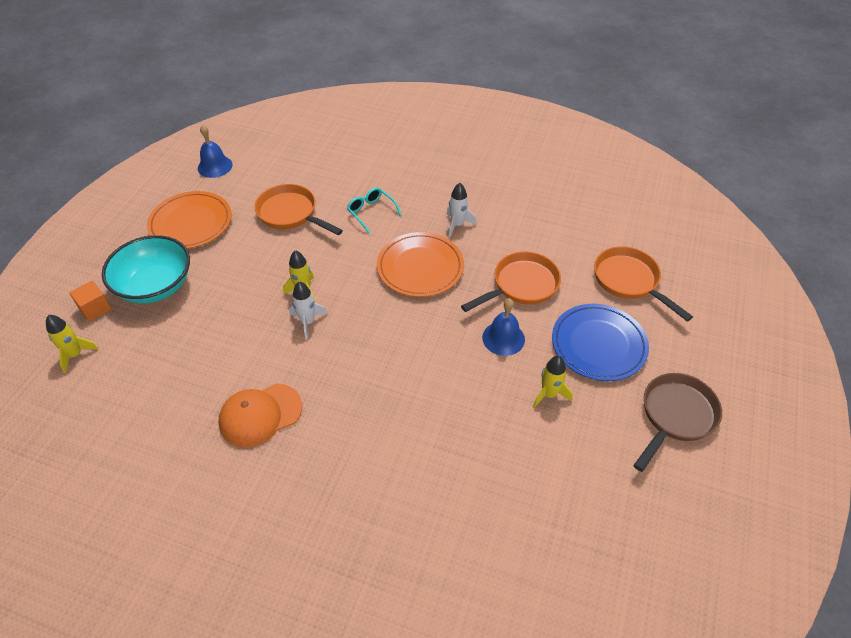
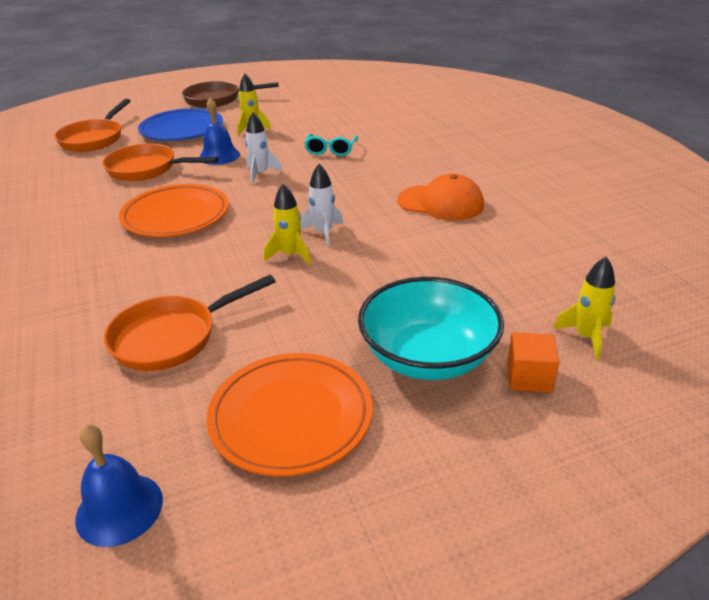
camera: 130 degrees left, 15 degrees down
(291, 214) = (172, 337): orange pan -> orange pan turned 60 degrees clockwise
(371, 212) = (109, 281): turquoise glasses -> turquoise glasses (330, 150)
(457, 225) = (84, 224): white rocket -> white rocket (260, 174)

